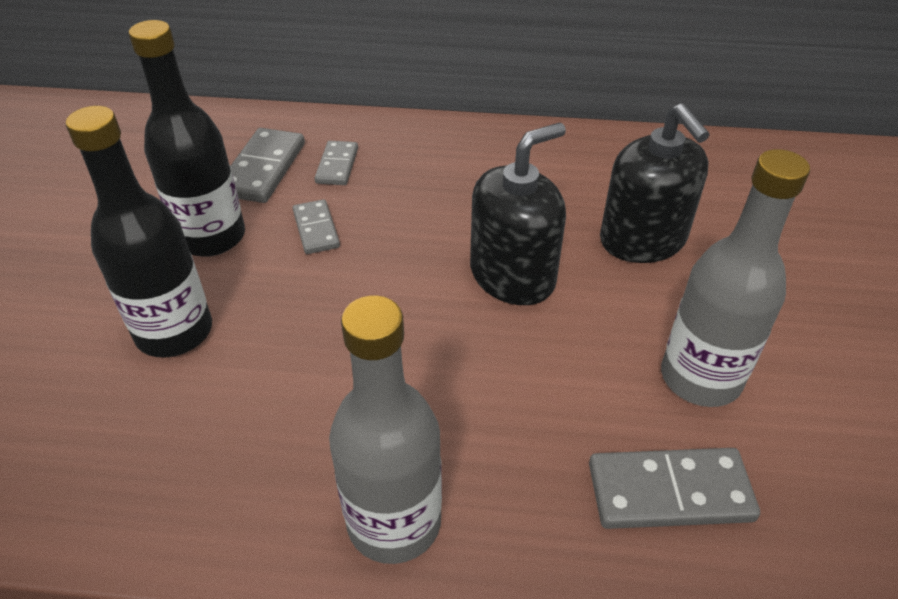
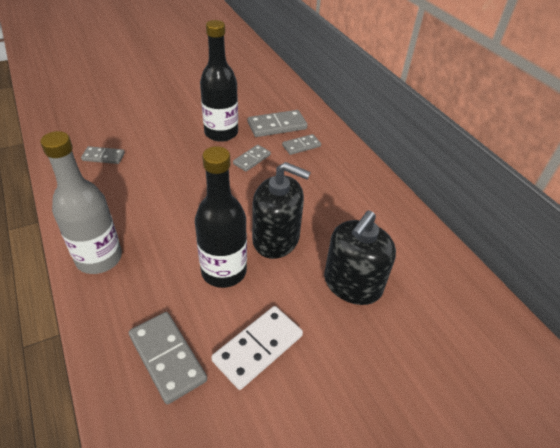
camera: 55 degrees right, 0 degrees up
(103, 427) = (103, 157): none -> grey domino
(174, 332) = (161, 150): black bottle -> black bottle (224, 271)
(700, 378) = (258, 348): grey bottle -> white domino

